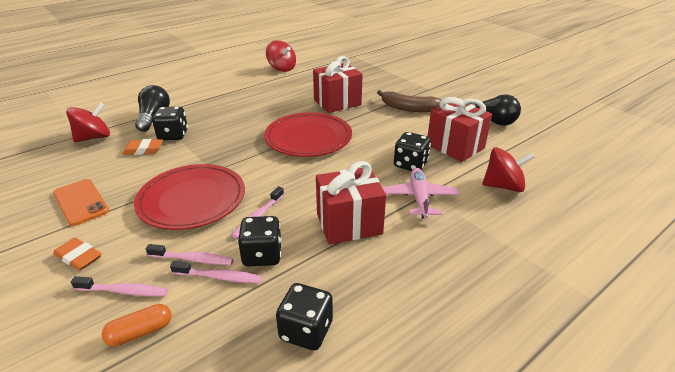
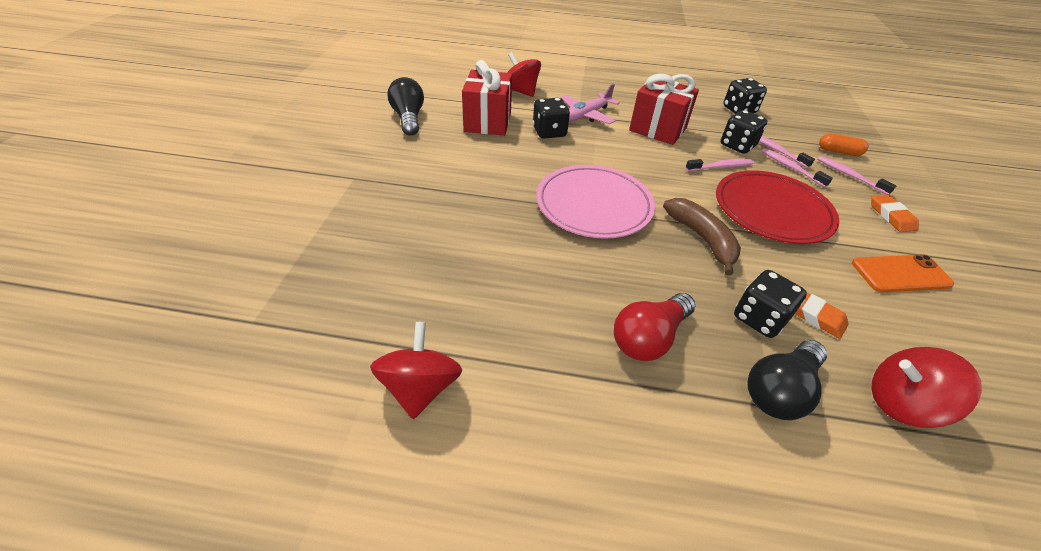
camera: 135 degrees left, 10 degrees up
(81, 202) = (900, 274): orange phone -> orange phone turned 75 degrees clockwise
(220, 107) = (649, 338): none -> red light bulb
(308, 138) = (594, 205): red plate -> pink plate
(337, 102) = (485, 230): red gift -> none
(408, 108) = (435, 171): brown banana -> brown banana (702, 238)

